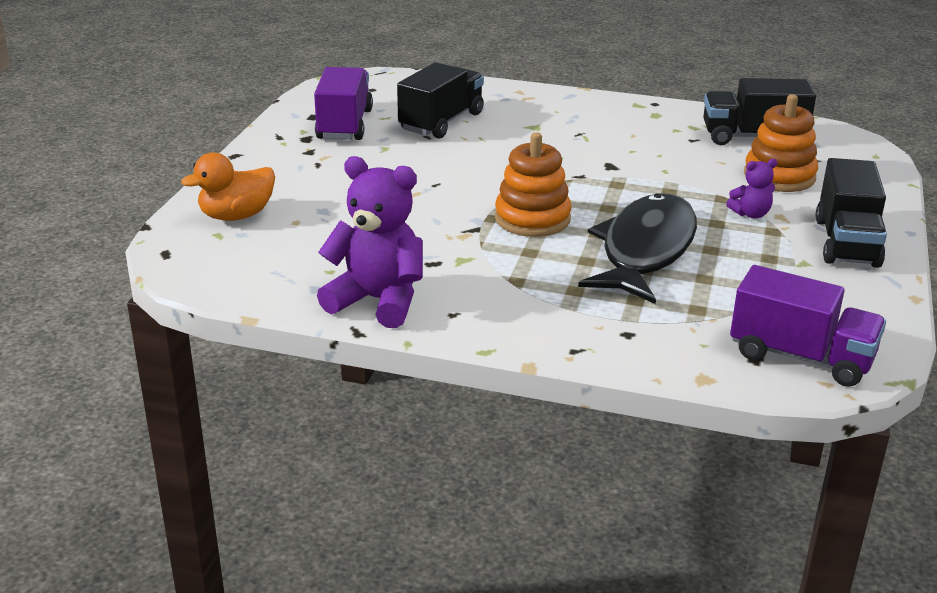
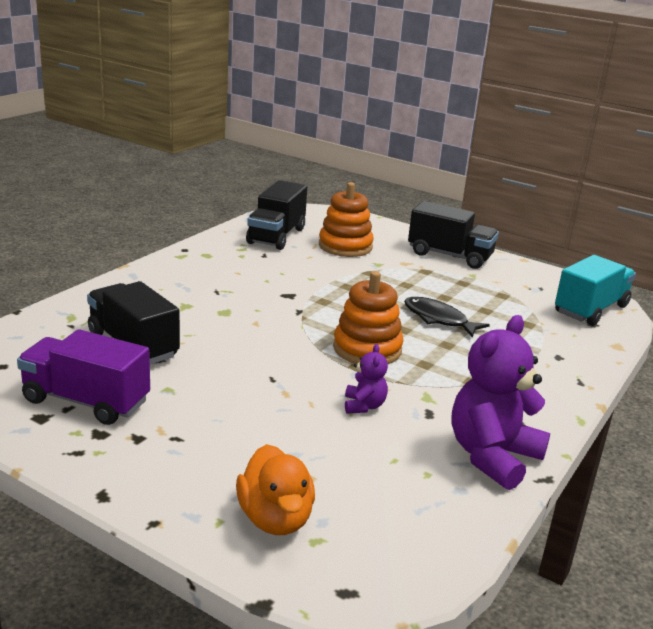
camera: 75 degrees left, 5 degrees down
(645, 250) = (438, 319): black fish -> black fish, size x0.54
(751, 214) = (398, 270): purple teddy bear -> purple teddy bear (364, 406)
(801, 357) = (591, 309): purple truck -> turquoise truck

